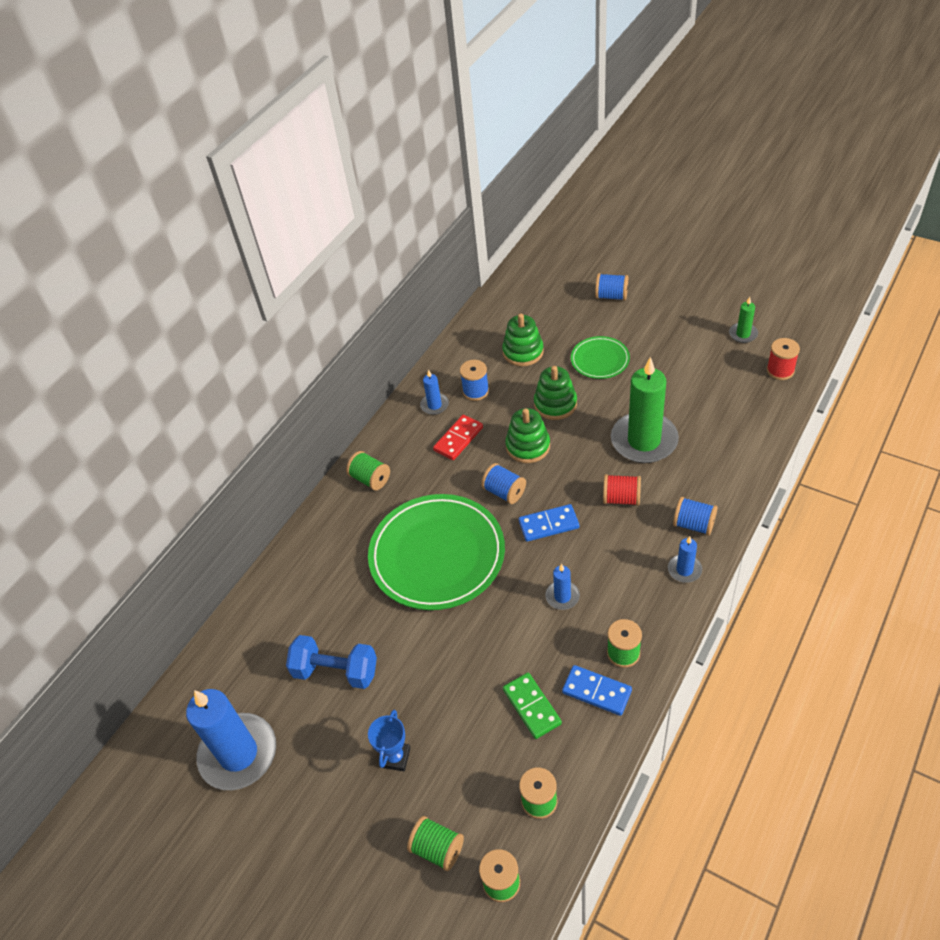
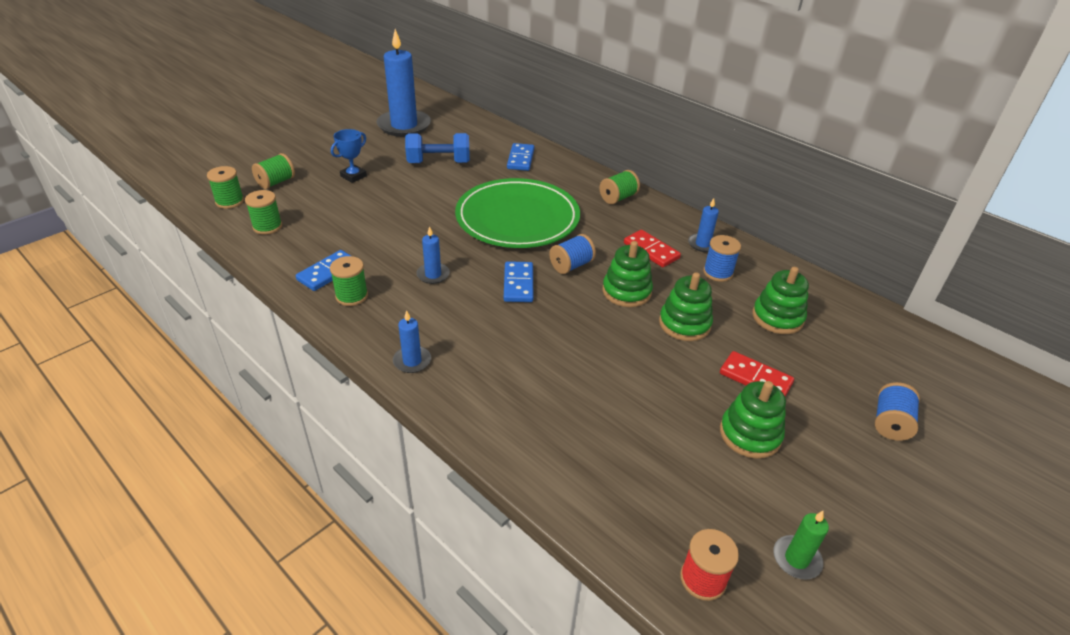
camera: 95 degrees right, 10 degrees down
(305, 586) = (520, 159): none -> blue domino
(336, 671) = (438, 163): blue dumbbell -> blue dumbbell turned 60 degrees clockwise
(395, 757) = (353, 176): blue trophy -> blue trophy turned 75 degrees counterclockwise
(532, 706) = (342, 238): green domino -> none
(600, 360) = (755, 378): green plate -> red domino
(621, 498) = (527, 340): red spool -> none
(644, 440) = (605, 381): green candle -> none
(657, 359) = (750, 434): none -> green stacking toy
(693, 524) = (465, 386): blue spool -> none

